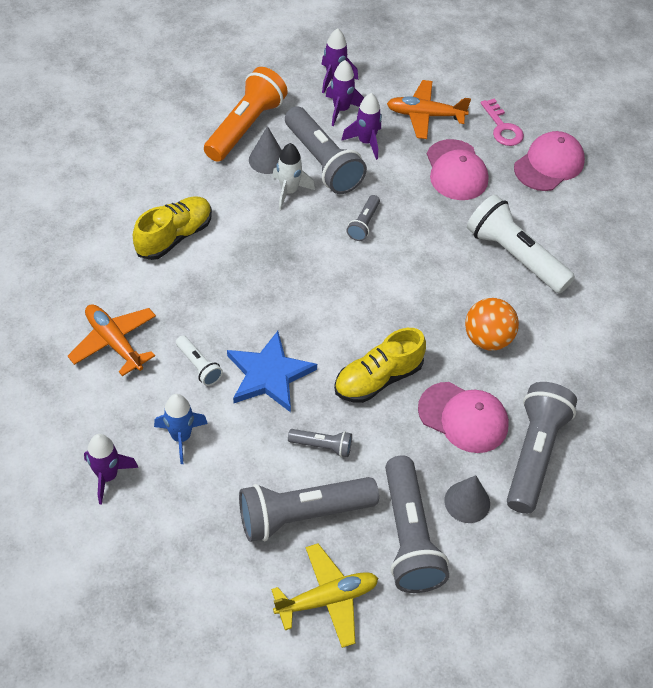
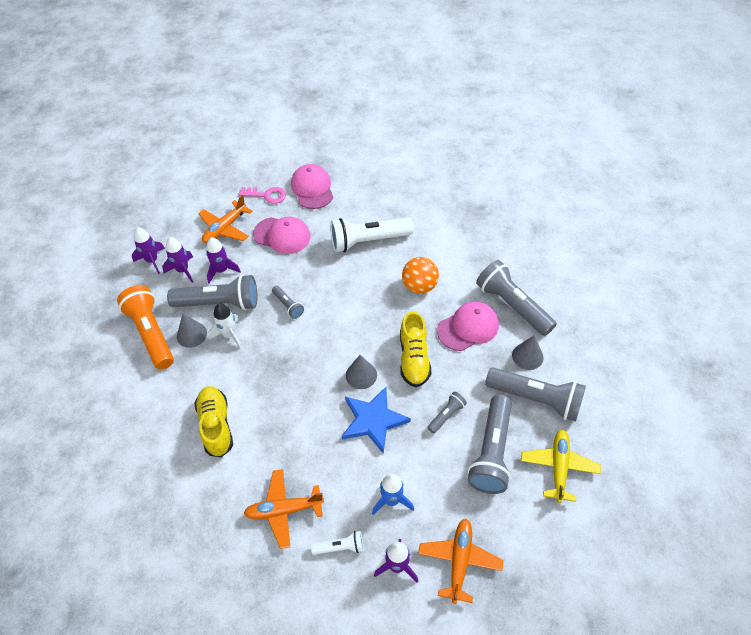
camera: 55 degrees left, 0 degrees up
(145, 536) = (459, 561): none -> orange plane
(199, 366) = (339, 461): white flashlight -> white flashlight (340, 547)
(320, 336) = (361, 375): none -> grey cone

